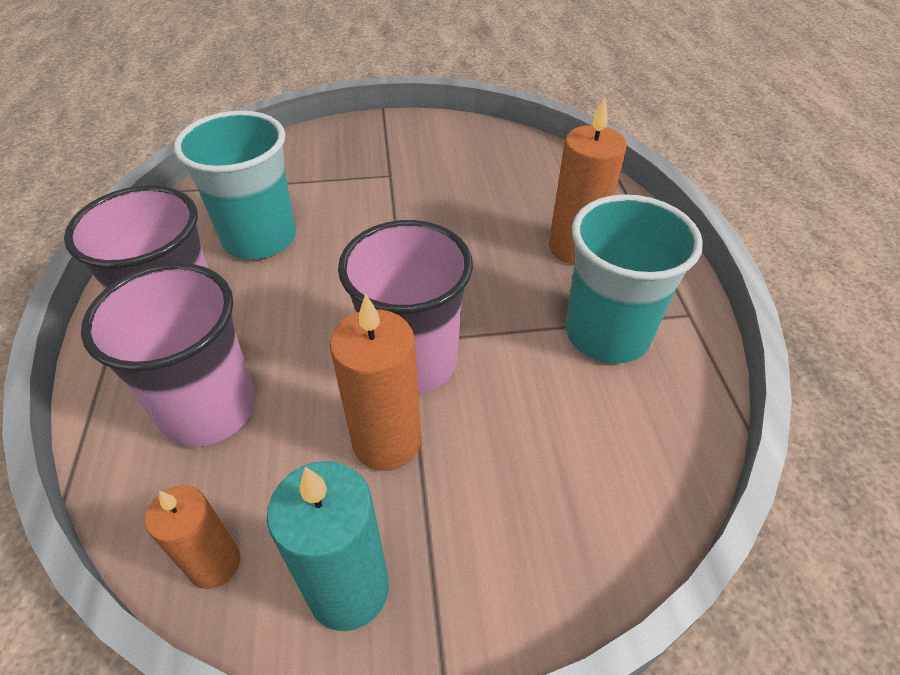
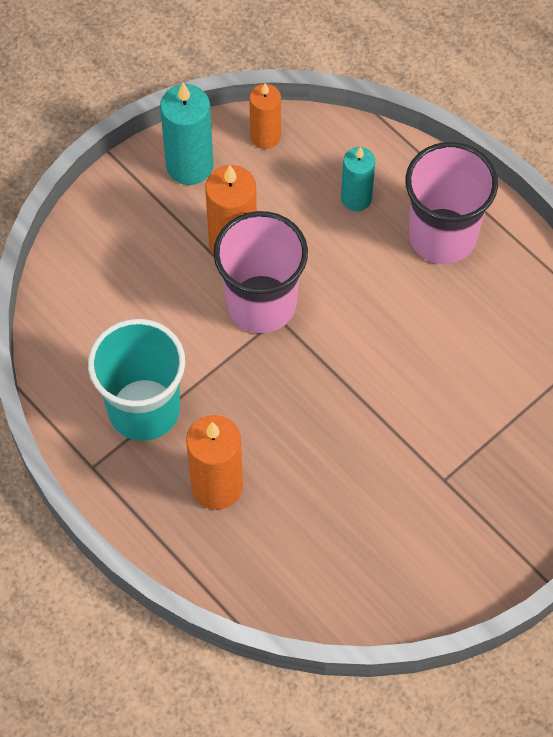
camera: 145 degrees right, 15 degrees up
(208, 409) = (356, 198): pink cup -> turquoise candle
(259, 238) = (474, 336): turquoise cup -> none

